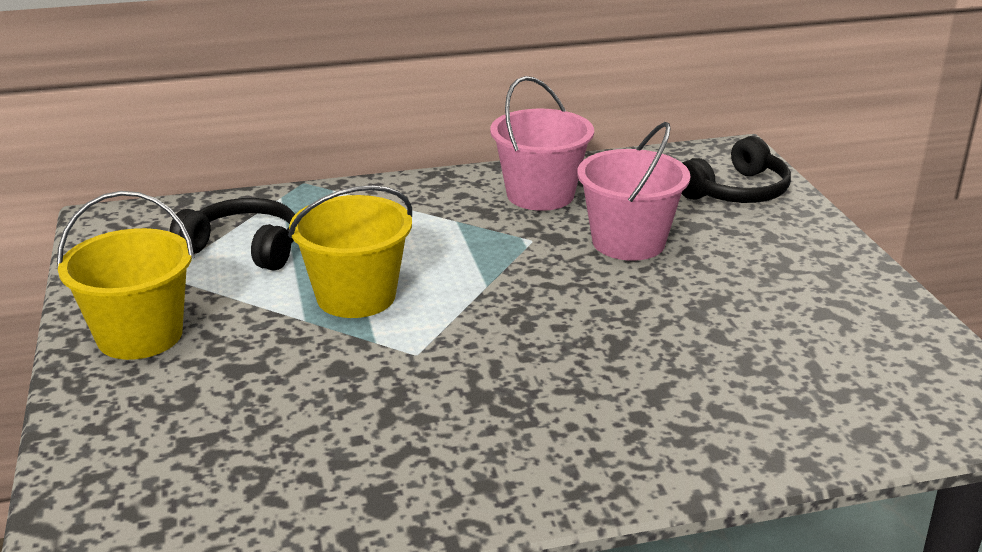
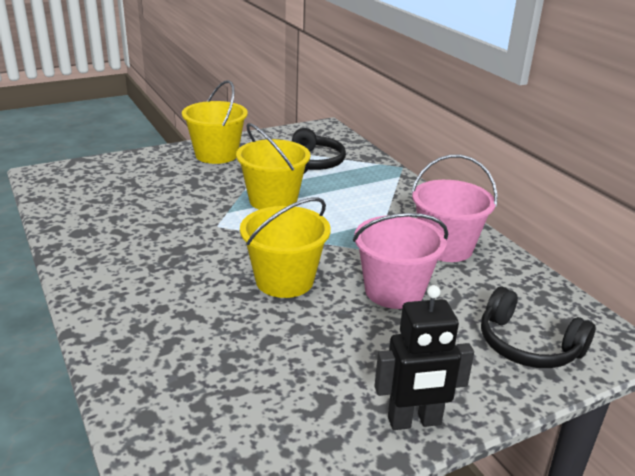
camera: 75 degrees right, 0 degrees up
(590, 311) = (284, 280): none -> yellow bucket
(853, 269) = (414, 421): none -> black robot

